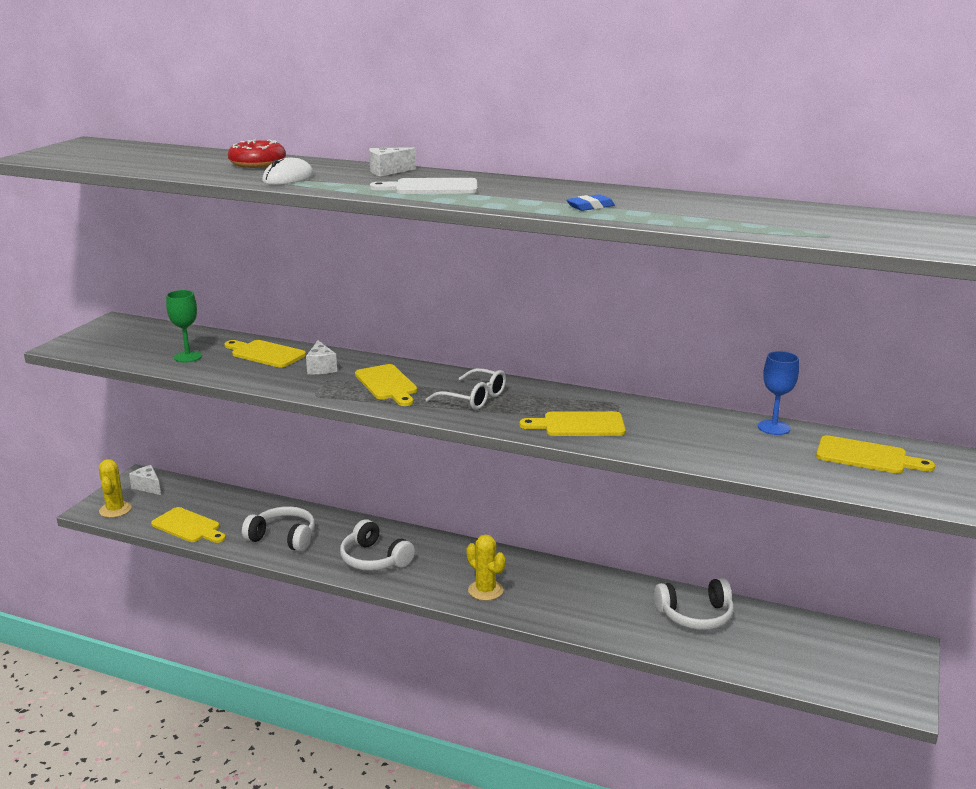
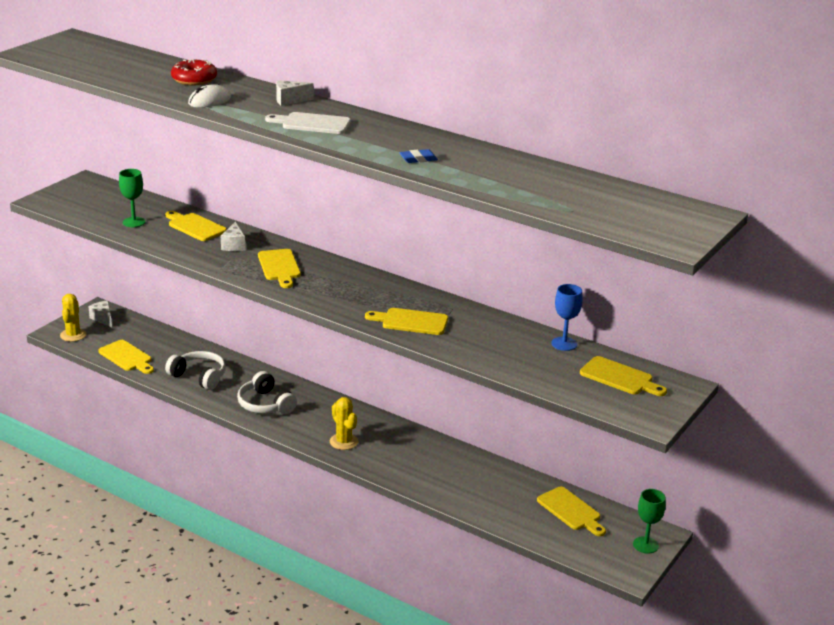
camera: 10 degrees right, 5 degrees up
(474, 398) = (341, 288): white glasses -> none
(695, 615) = (502, 485): white headphones -> none
(790, 634) = (571, 511): none -> yellow cutting board
(898, 663) = (645, 545): none -> green goblet

